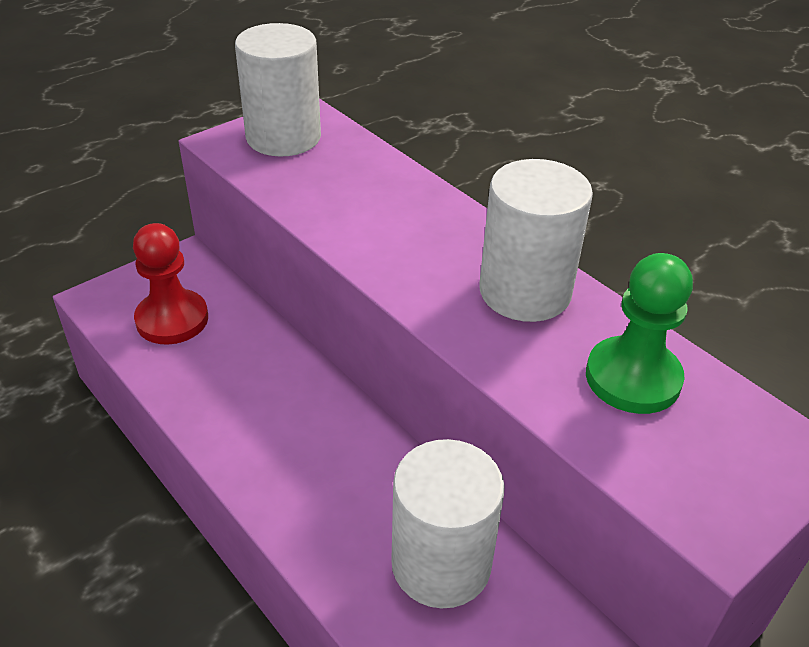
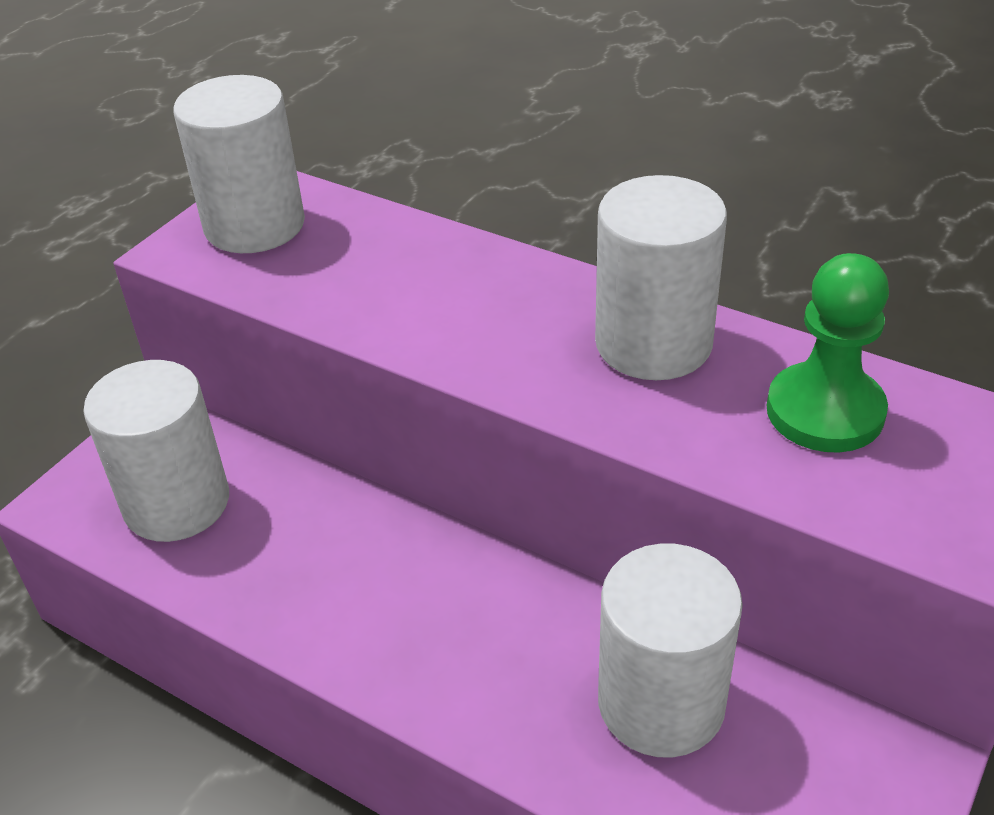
camera: 15 degrees left, 0 degrees up
(172, 319) = (177, 503): red pawn -> white cylinder

